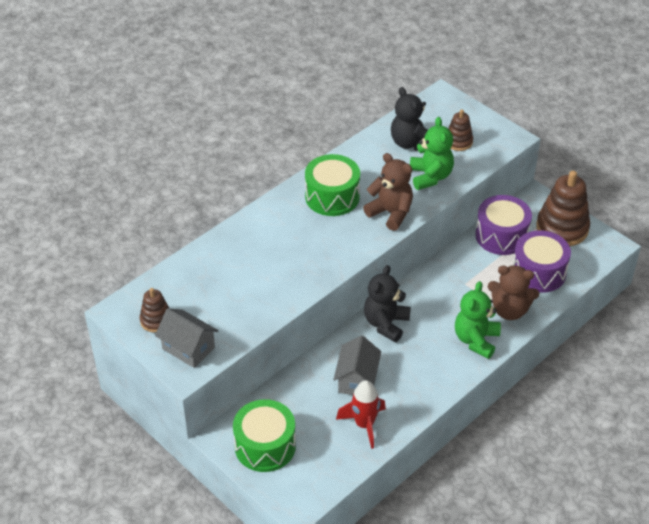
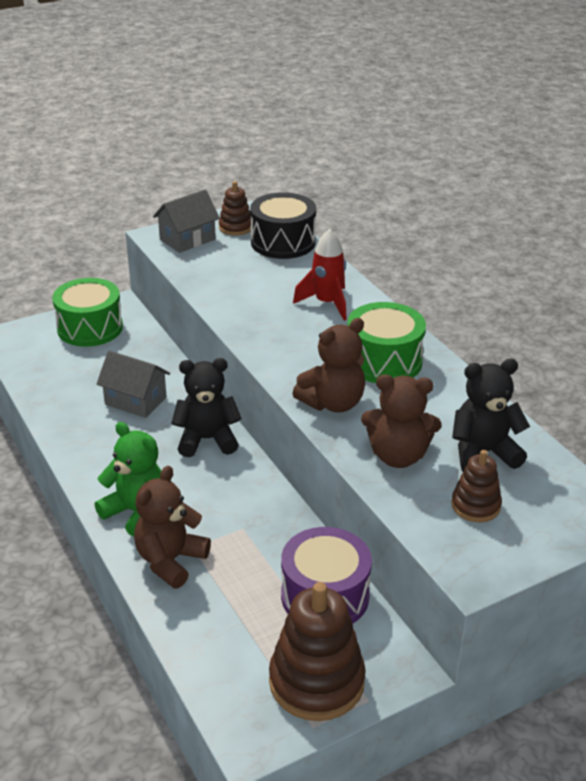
camera: 105 degrees right, 10 degrees down
(176, 283) = (283, 242): none -> black drum
(364, 425) = (70, 394): red rocket -> red rocket (327, 303)
(386, 324) = (207, 439): black teddy bear -> black teddy bear turned 45 degrees counterclockwise
(430, 177) = (398, 456): green teddy bear -> brown teddy bear
(538, 272) = (229, 617): purple drum -> none

